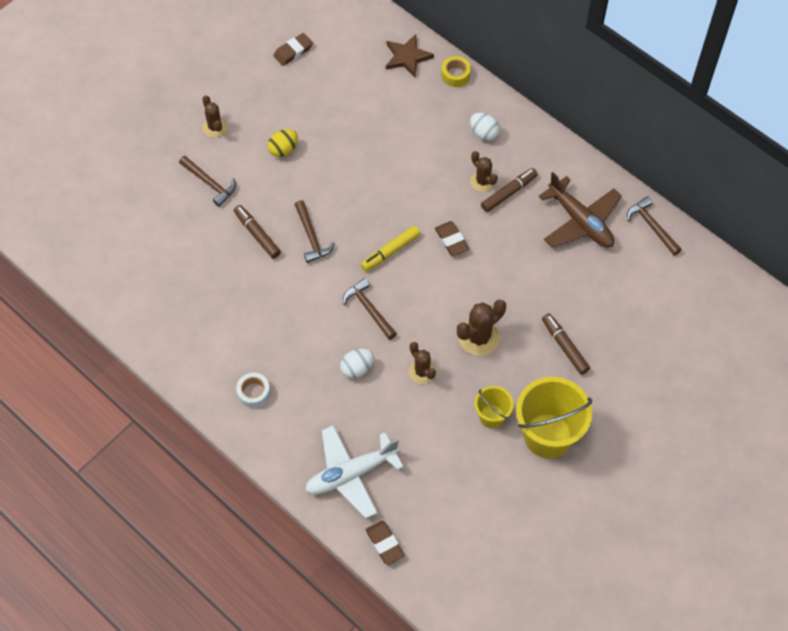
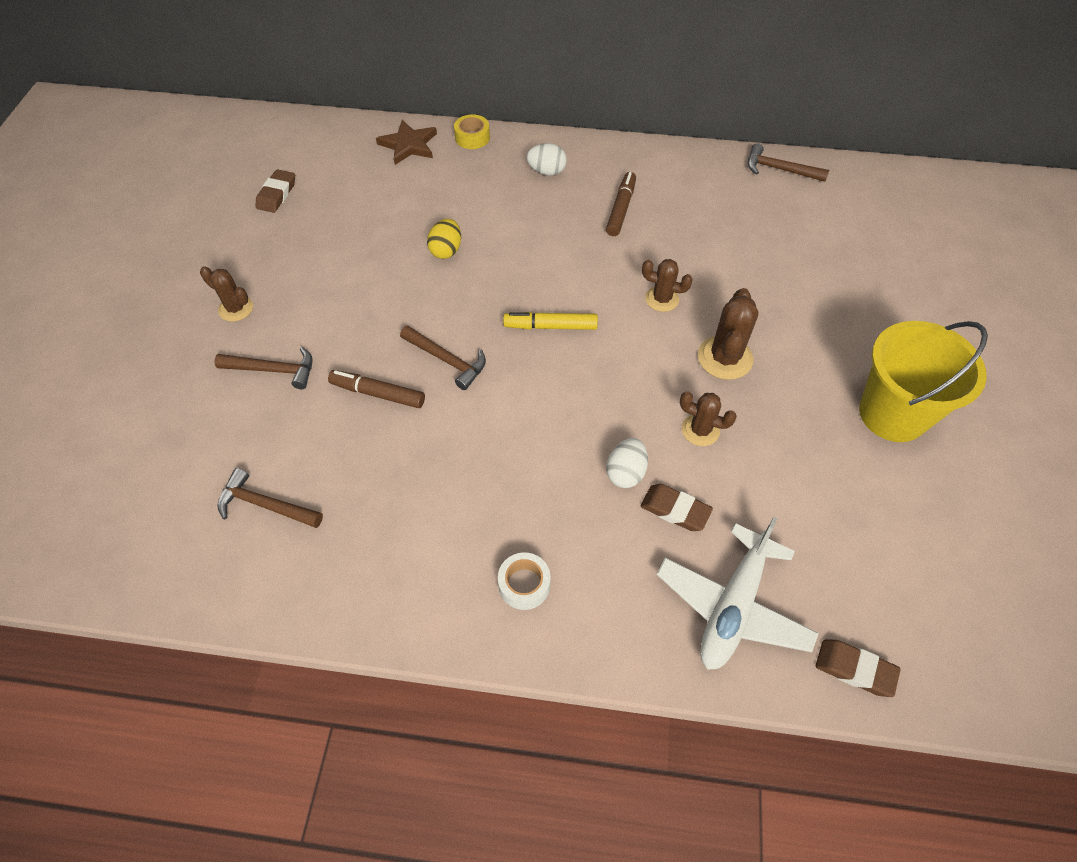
camera: 35 degrees left, 5 degrees down
(283, 150) = (340, 290): yellow egg -> yellow egg (446, 250)
(369, 309) = (580, 399): brown hammer -> brown hammer (265, 505)
(390, 251) = (550, 326): yellow marker -> yellow marker turned 75 degrees clockwise
(451, 240) = (605, 281): brown eraser -> brown eraser (675, 510)
(482, 181) = (585, 212): brown cactus -> brown cactus (662, 299)
(491, 416) = (818, 431): yellow bucket -> none
(564, 346) = (815, 316): brown marker -> none
(580, 221) = (712, 198): brown plane -> none

